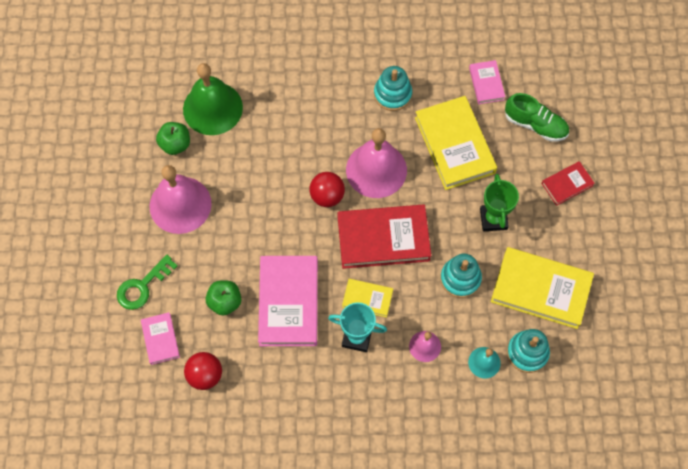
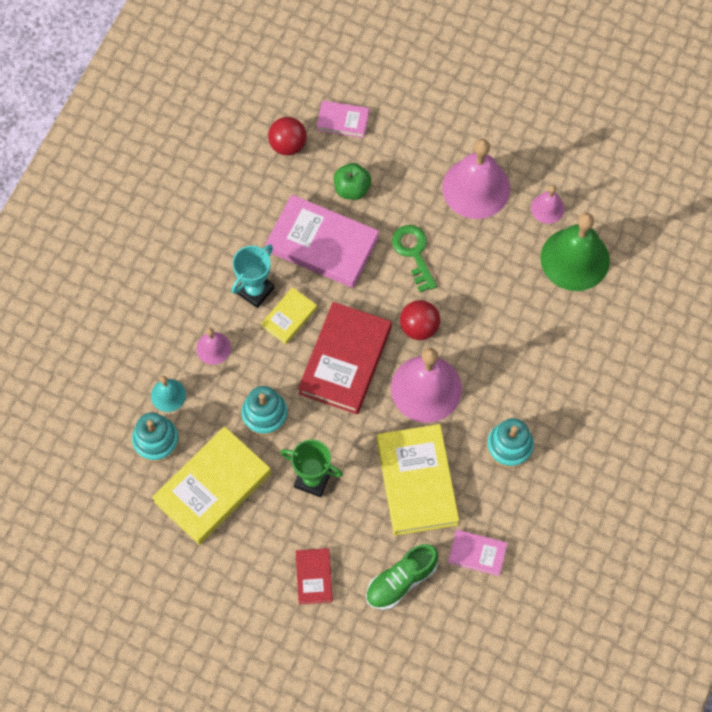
camera: 115 degrees right, 0 degrees up
(142, 286) = (404, 124): green key -> green key (414, 253)
(175, 144) = (547, 208): green apple -> pink bell
(454, 145) = (417, 482): yellow book -> yellow book turned 75 degrees clockwise

